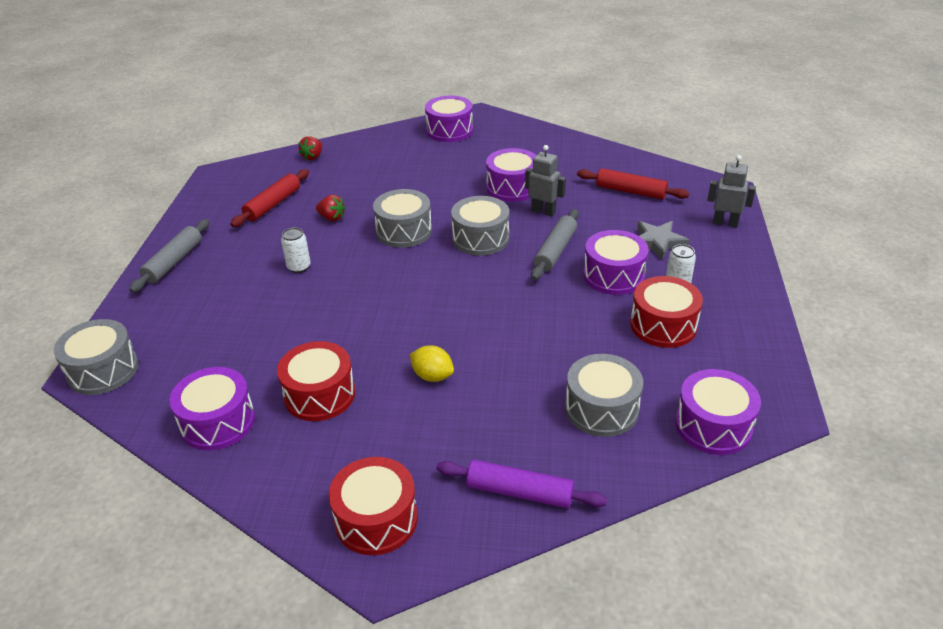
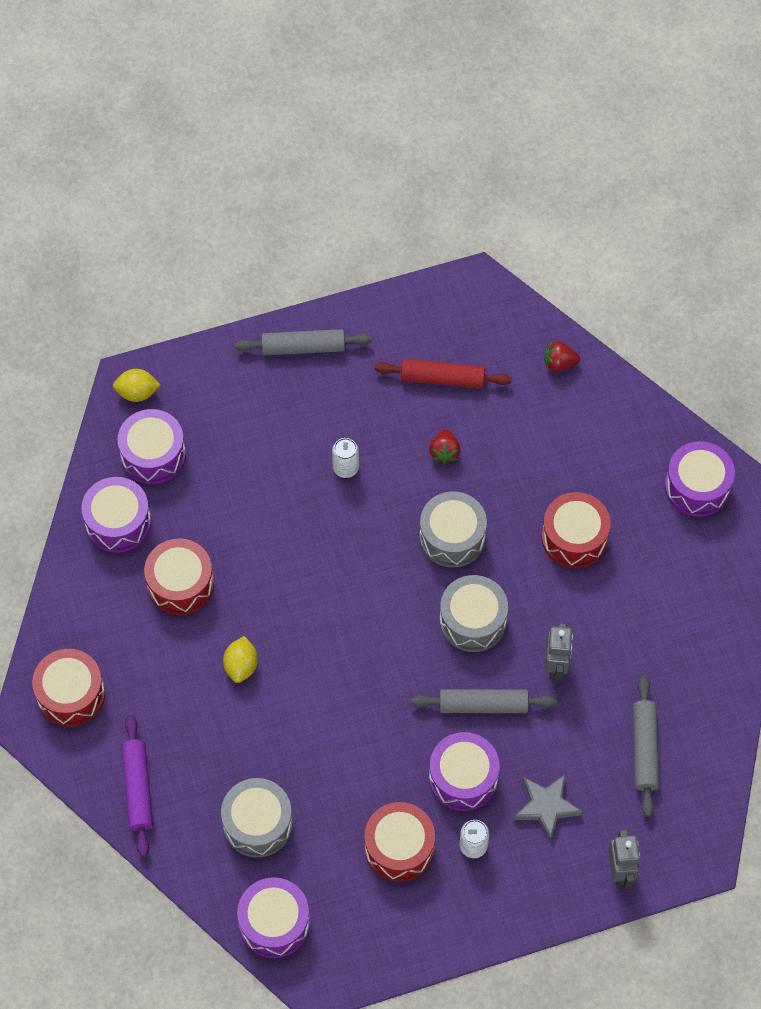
camera: 65 degrees right, 25 degrees up
(103, 370) = (137, 392): grey drum -> yellow lemon
(448, 181) = (574, 538): none -> red drum
(512, 187) = (593, 614): purple drum -> purple drum (153, 455)
(630, 191) = (644, 749): red rolling pin -> grey rolling pin

